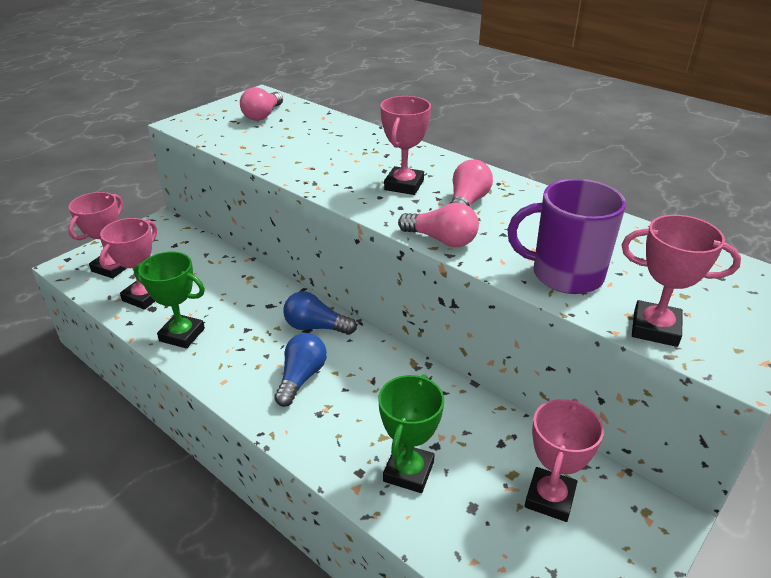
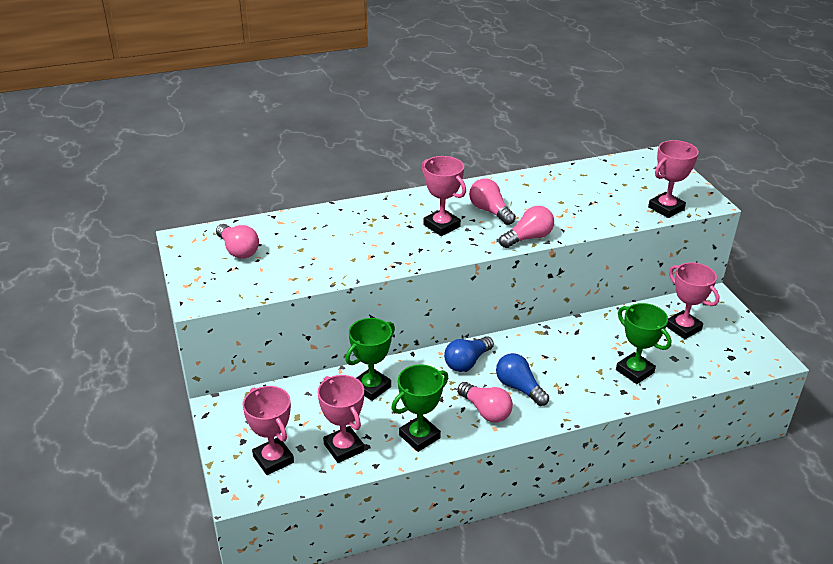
camera: 60 degrees left, 0 degrees up
(235, 283) = (371, 387): none -> green trophy
(246, 366) = (486, 411): none -> pink light bulb
(565, 274) = (599, 212): purple mug -> none

